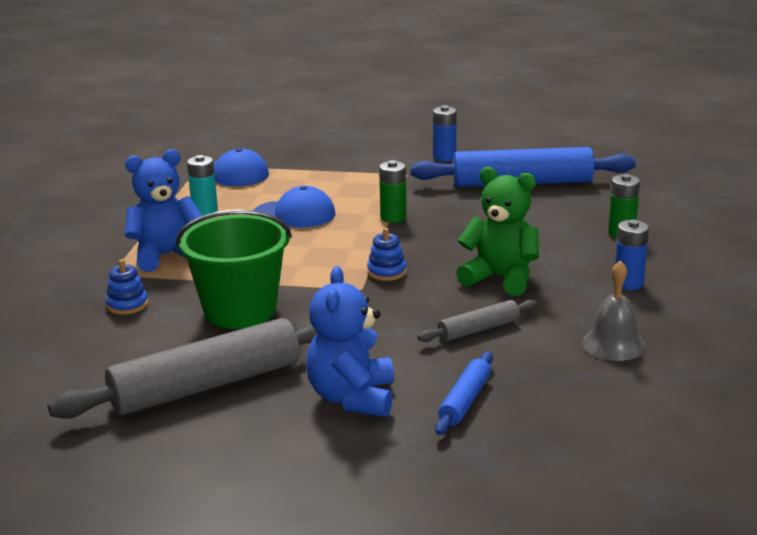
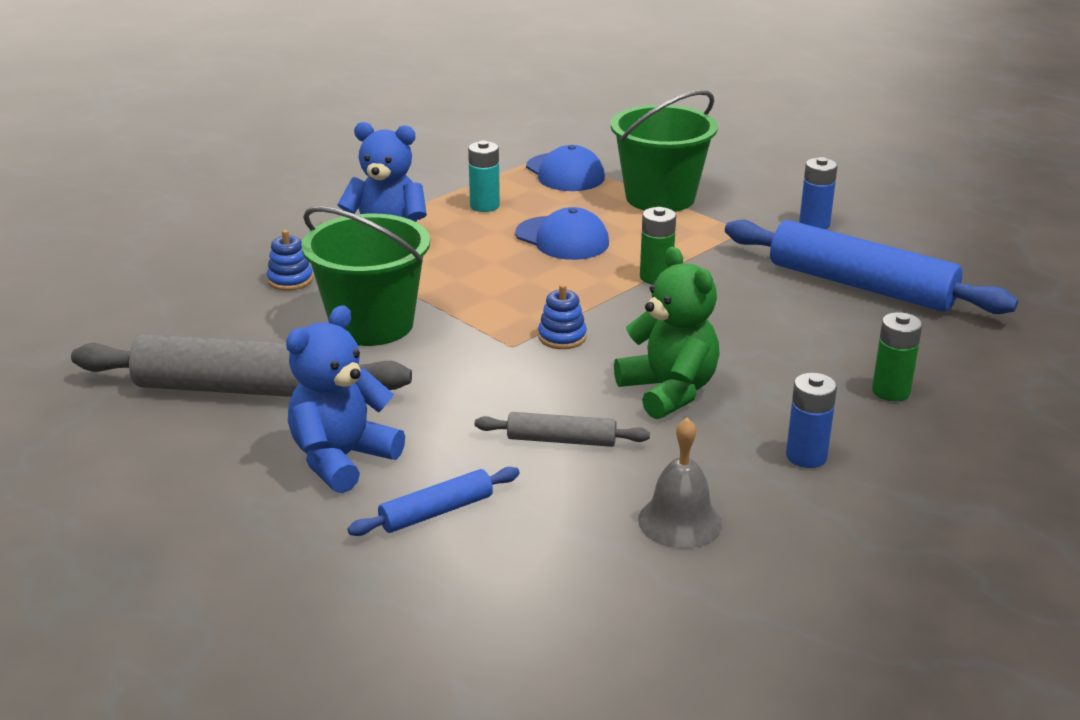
camera: 35 degrees right, 5 degrees up
(323, 170) = (660, 198): none -> green bucket

